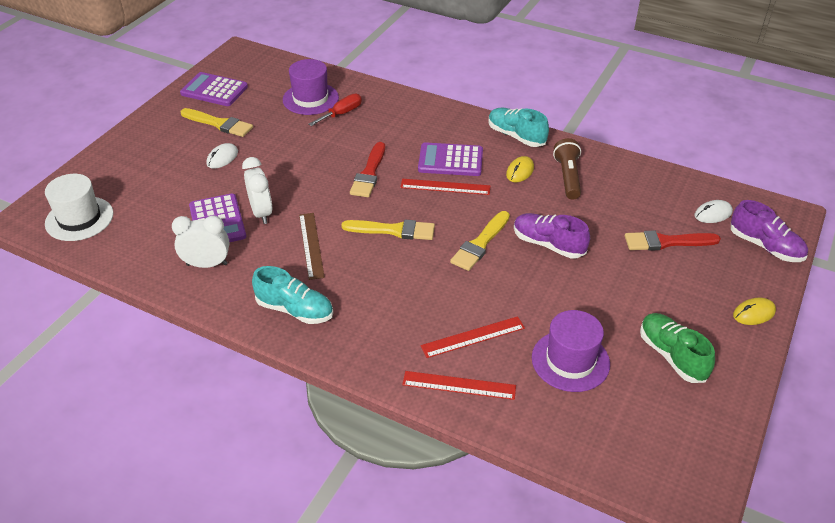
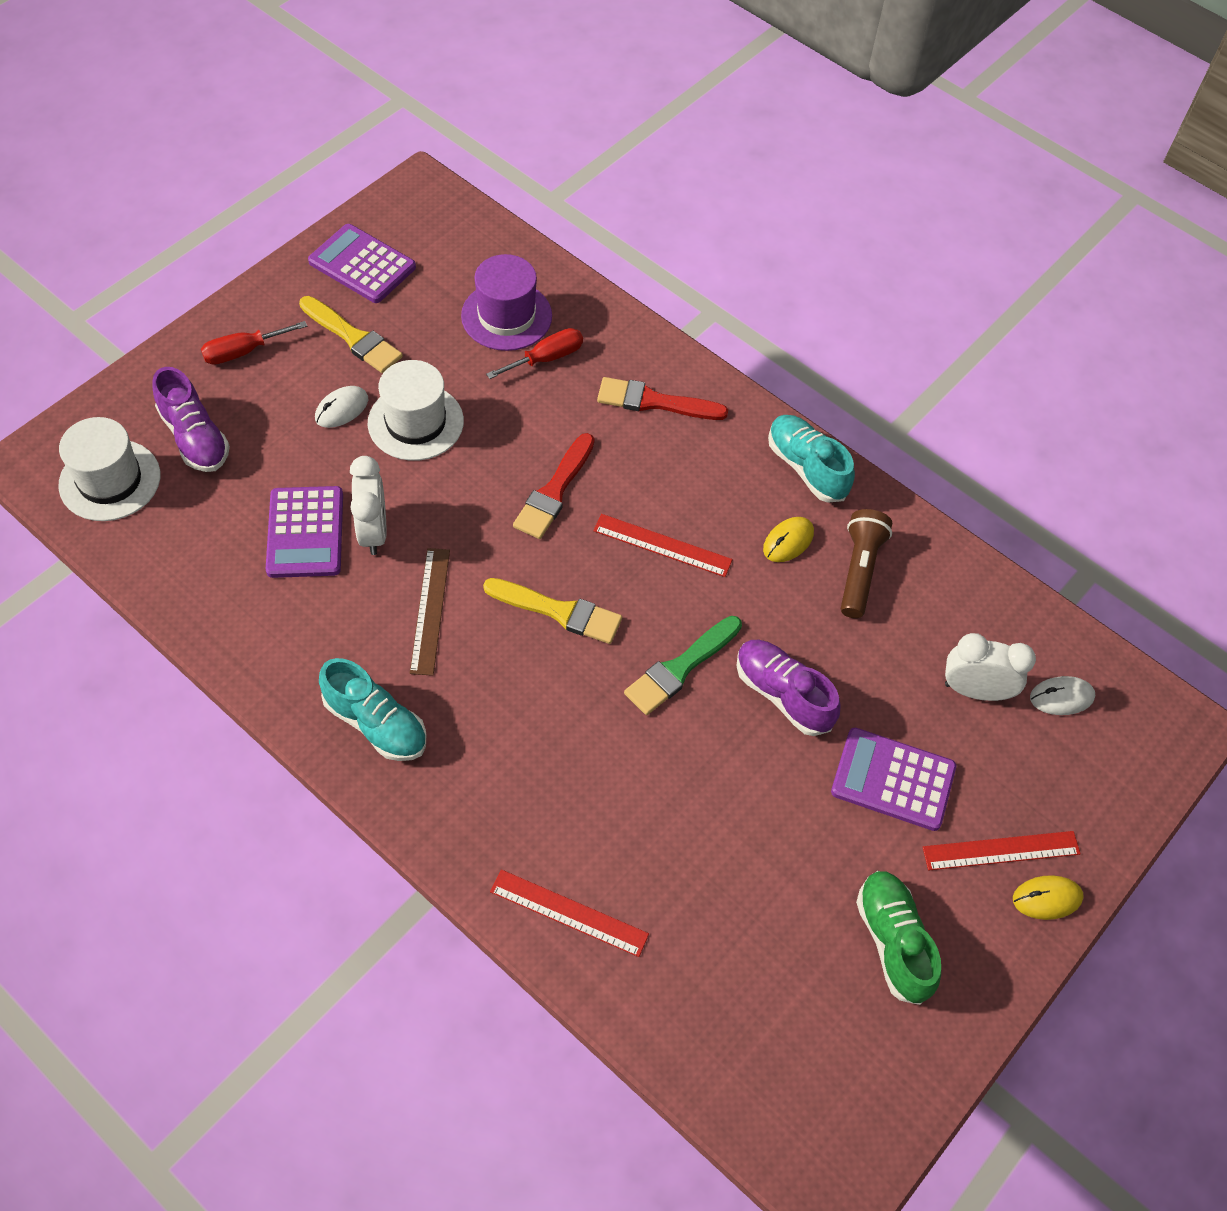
camera: 10 degrees right, 15 degrees up
(151, 142) = (243, 352): none -> red screwdriver
(207, 264) = (272, 610): white clock -> white clock (974, 690)
(271, 156) = (415, 422): none -> white hat
(450, 160) = (687, 494): purple calculator -> purple calculator (893, 779)
(473, 337) = (615, 835): red ruler -> red ruler (1001, 850)
(480, 244) = (680, 668): yellow brush -> green brush
(570, 361) = (741, 912): purple hat -> none
(666, 242) = (966, 734): red brush -> red brush (654, 402)
(765, 246) = (1118, 780): purple shoe -> purple shoe (195, 438)

